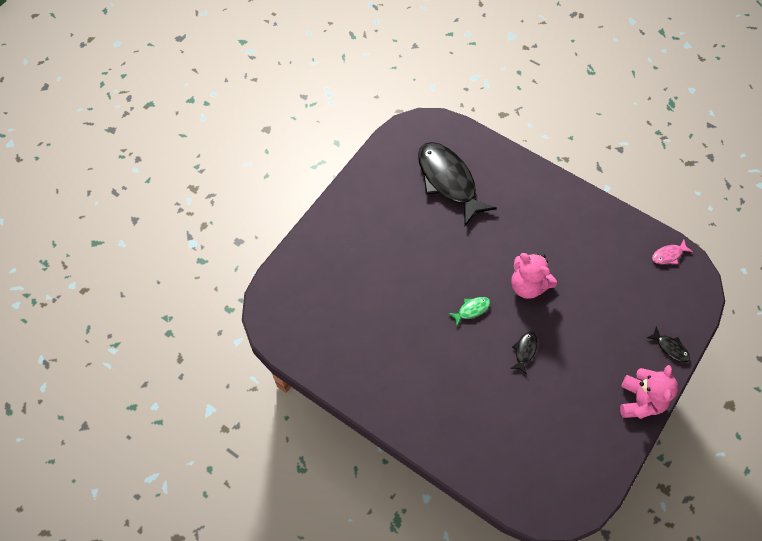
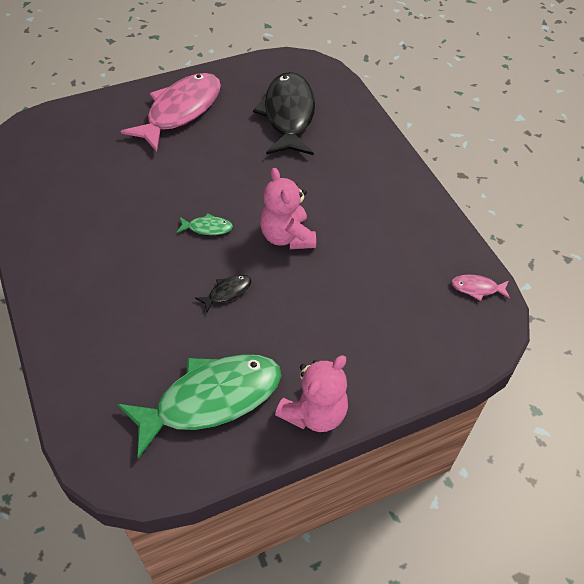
camera: 30 degrees right, 10 degrees down
(369, 221) = (180, 111): none -> pink fish
(576, 431) = (211, 399): none -> green fish
(670, 348) = (400, 379): black fish -> none

